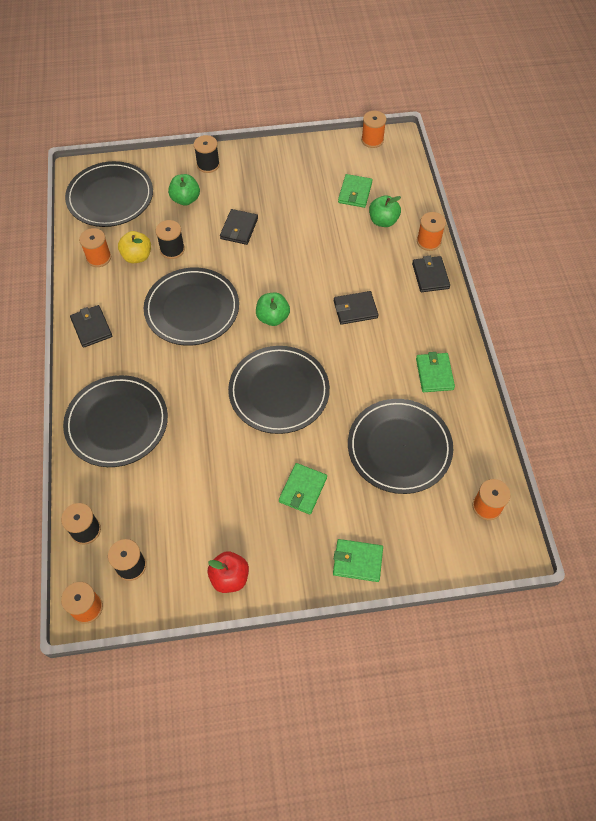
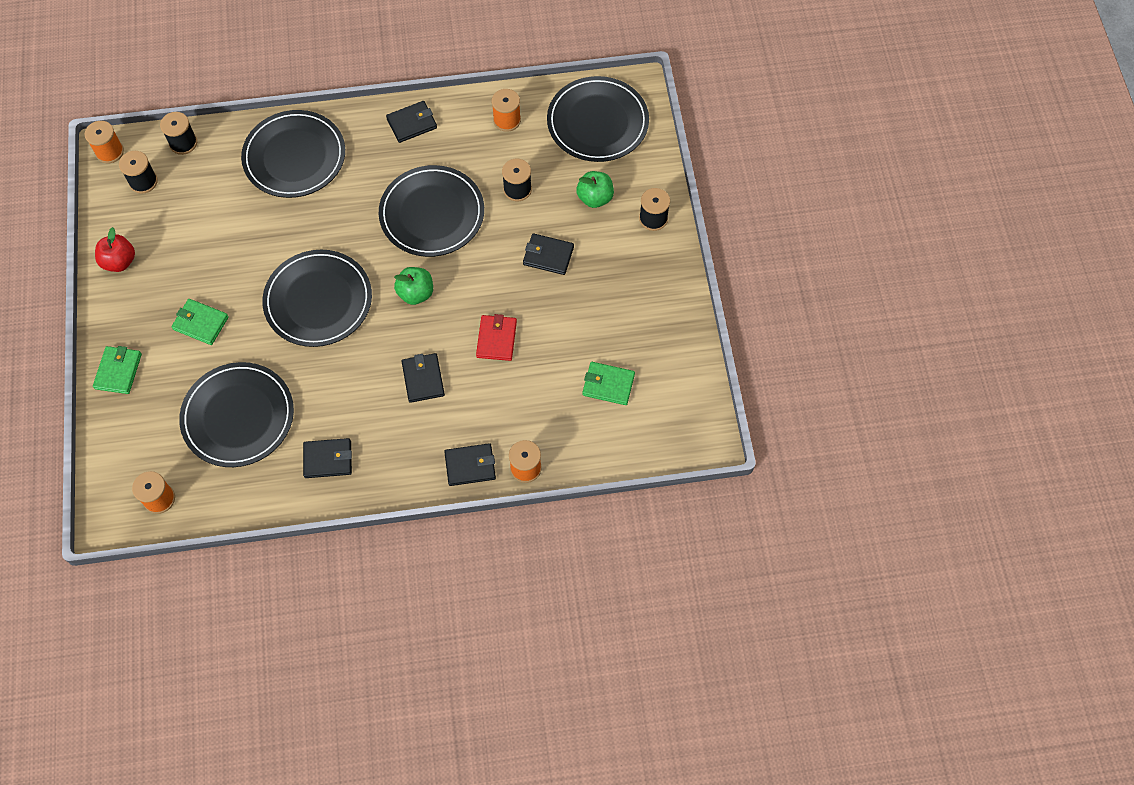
camera: 90 degrees right, 5 degrees up
(137, 256) = (507, 156): yellow apple -> none
(317, 261) = (496, 339): none -> red wallet
(372, 140) = (705, 409): orange spool -> none
(383, 221) = (560, 416): green apple -> none
(434, 374) = (328, 459): green wallet -> black wallet

